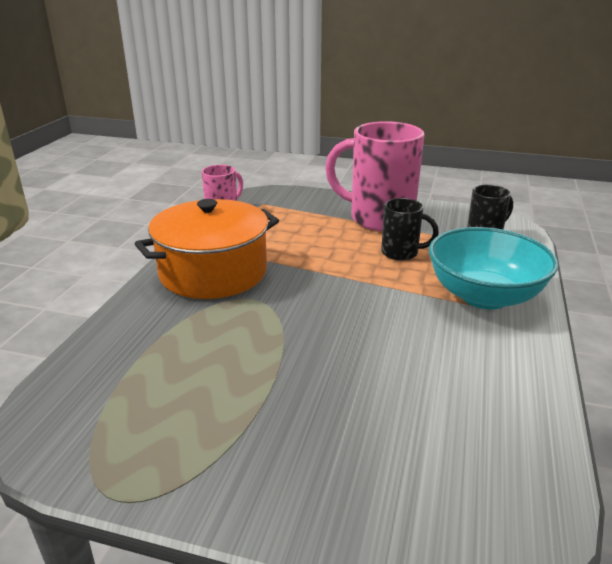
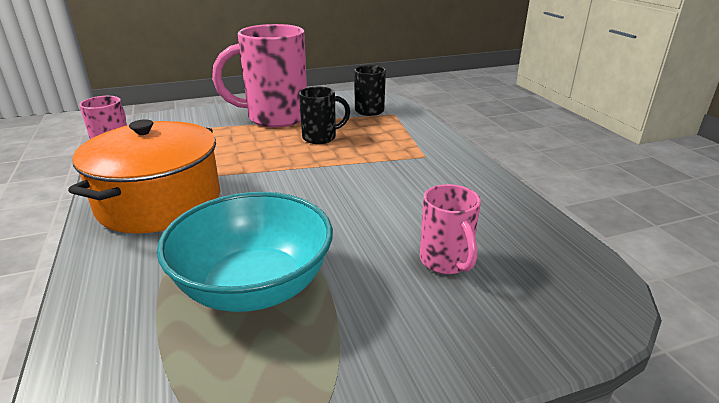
camera: 35 degrees left, 0 degrees up
(389, 424) = (446, 262): none -> pink mug
(484, 296) = (412, 149): turquoise bowl -> turquoise bowl (254, 286)

